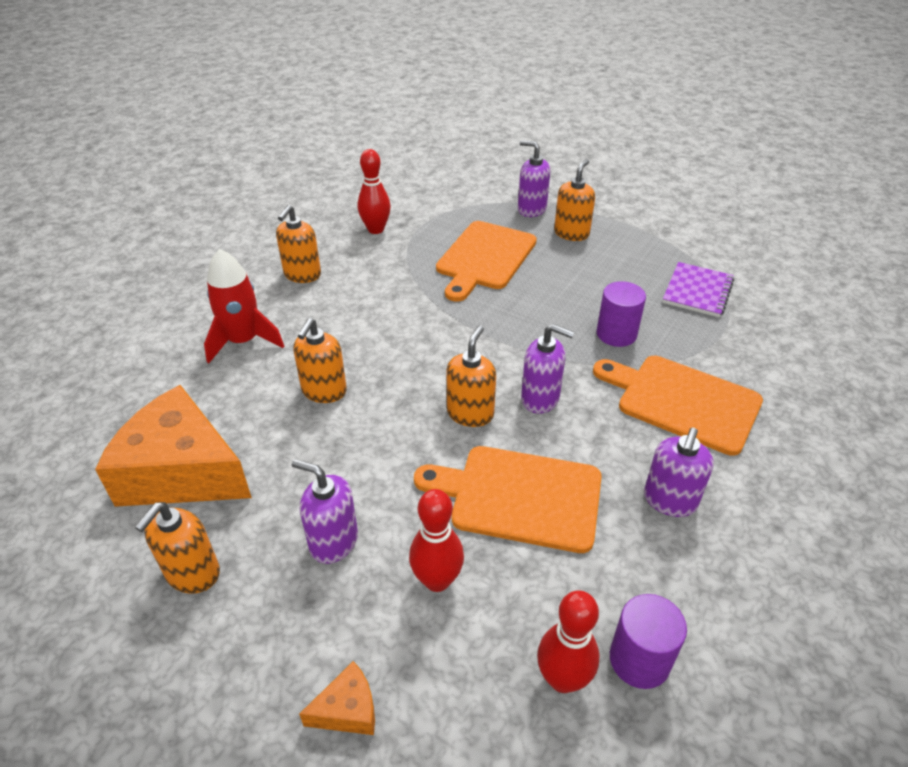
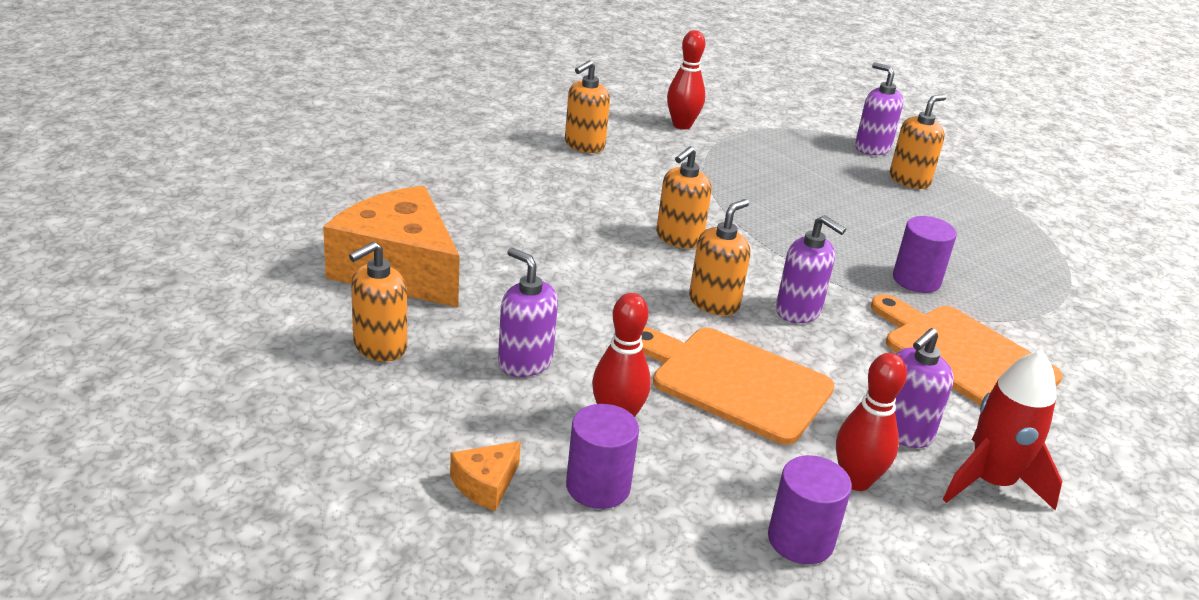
camera: 15 degrees right, 10 degrees down
(243, 341) = (500, 185): red rocket -> red rocket (991, 482)
(324, 391) = (566, 245): orange soap dispenser -> orange soap dispenser (678, 238)
(347, 710) = (486, 484): orange cheese -> orange cheese turned 135 degrees clockwise
(449, 668) = (598, 486): none -> purple cylinder
(485, 258) = (794, 178): orange cutting board -> none
(562, 679) = (711, 529): red bowling pin -> red bowling pin (856, 480)
(697, 291) = (1037, 267): purple notebook -> none

